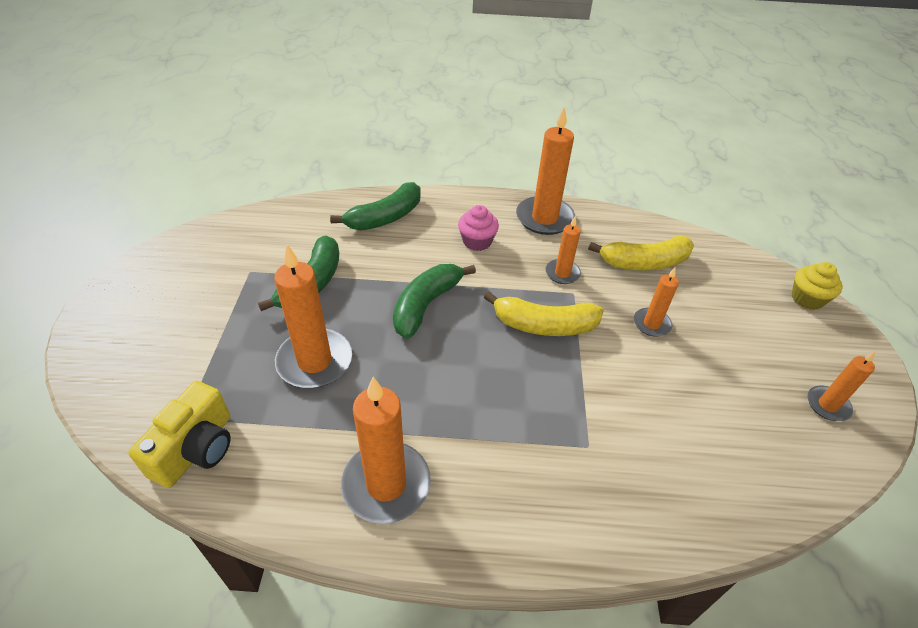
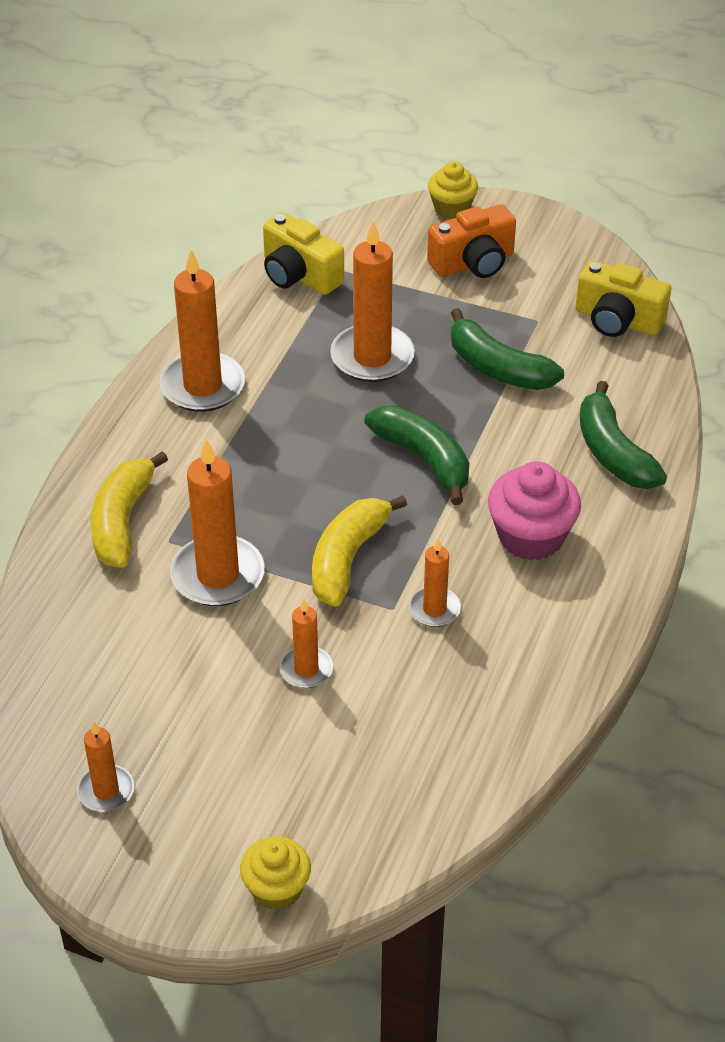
camera: 110 degrees right, 0 degrees up
(85, 350) = (452, 208): none -> yellow cupcake
(174, 320) = (473, 263): none -> orange camera
(245, 231) = (617, 320): none -> yellow camera
(477, 241) = (531, 536): pink cupcake -> pink cupcake, size x1.53
(544, 218) = (563, 630): orange candle -> orange candle (218, 575)
(644, 263) = (424, 714): yellow banana -> yellow banana (122, 521)

